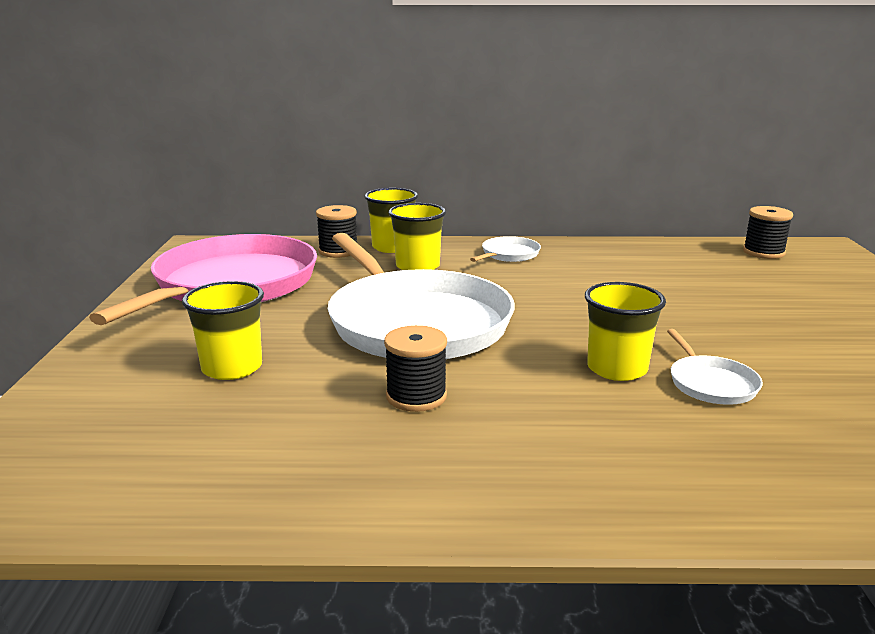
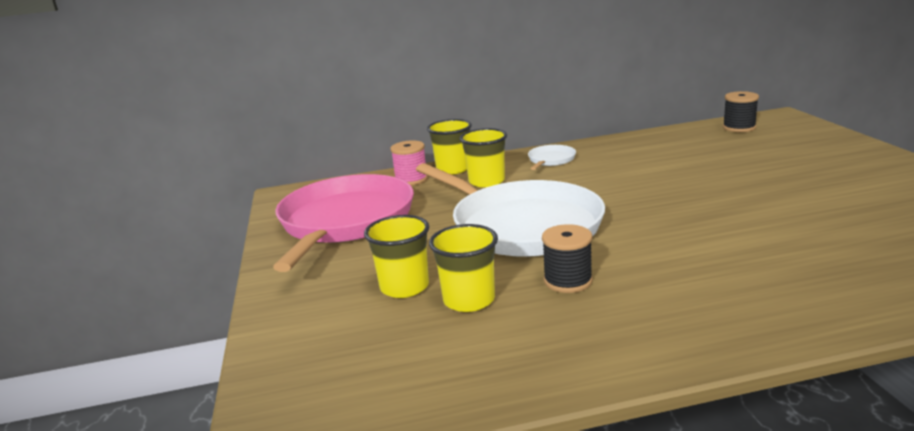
camera: 10 degrees left, 0 degrees up
(338, 251) = (411, 179): black spool -> pink spool
(617, 369) = (698, 233): yellow cup -> yellow cup (469, 300)
(710, 383) = (771, 231): white pan -> none

